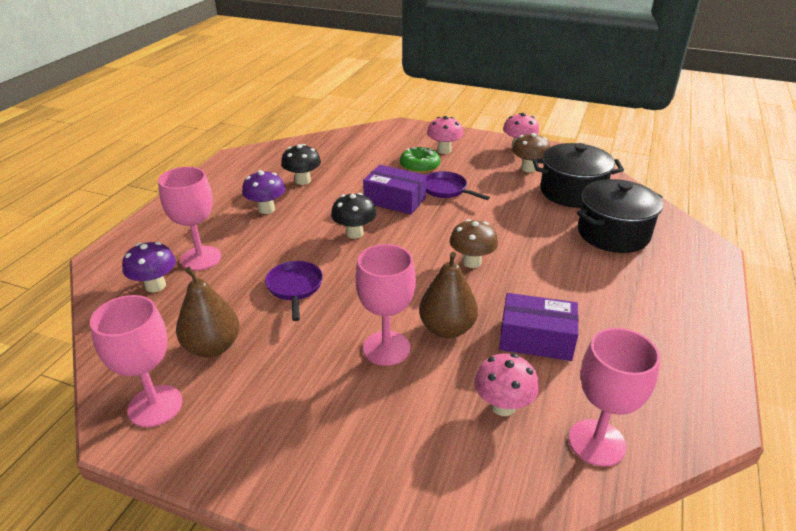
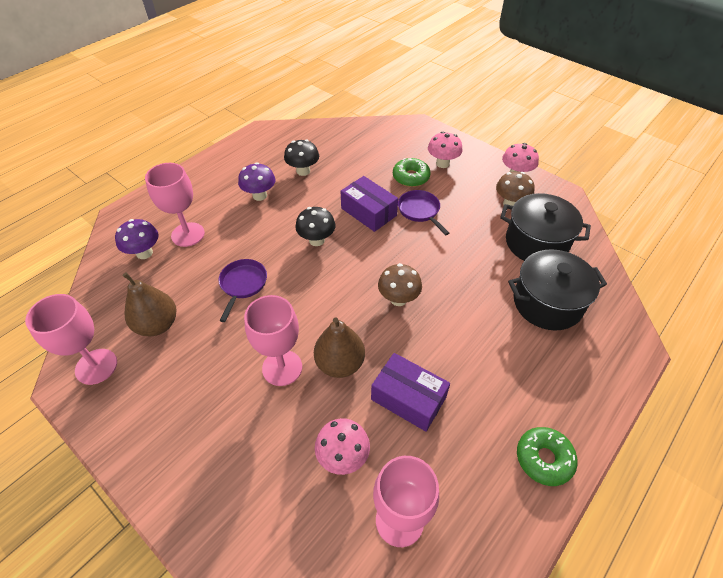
camera: 20 degrees right, 15 degrees up
(693, 351) = (544, 459): none -> green donut

